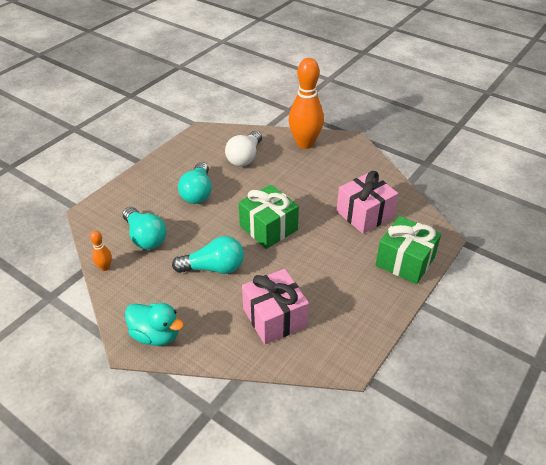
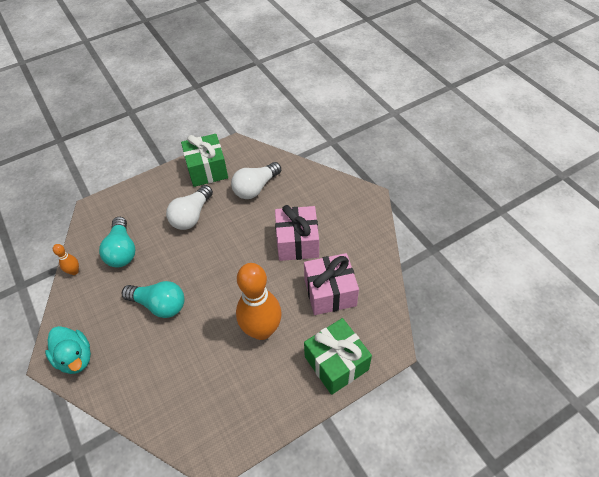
camera: 25 degrees right, 10 degrees up
(197, 192) = (192, 216): turquoise light bulb -> white light bulb
(268, 228) = (231, 277): green gift -> green gift (207, 170)
(274, 318) = (180, 379): pink gift -> pink gift (297, 242)
(305, 143) = (321, 188): orange bowling pin -> orange bowling pin (262, 330)

